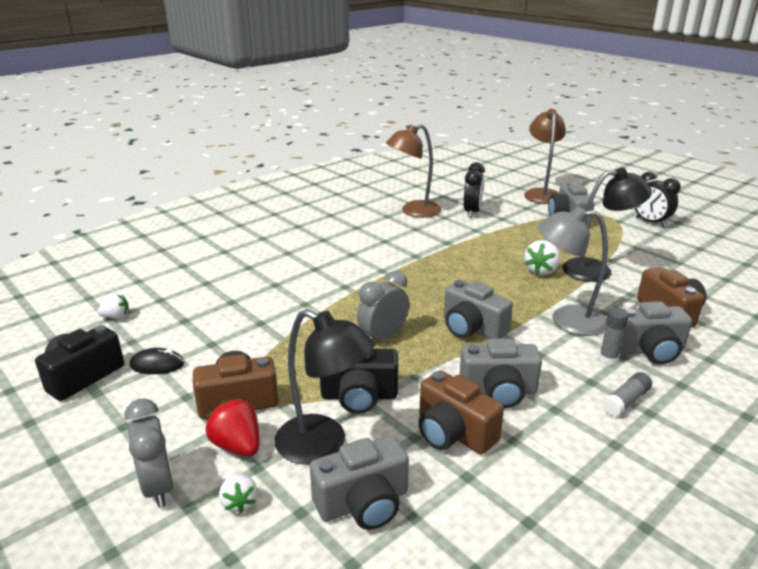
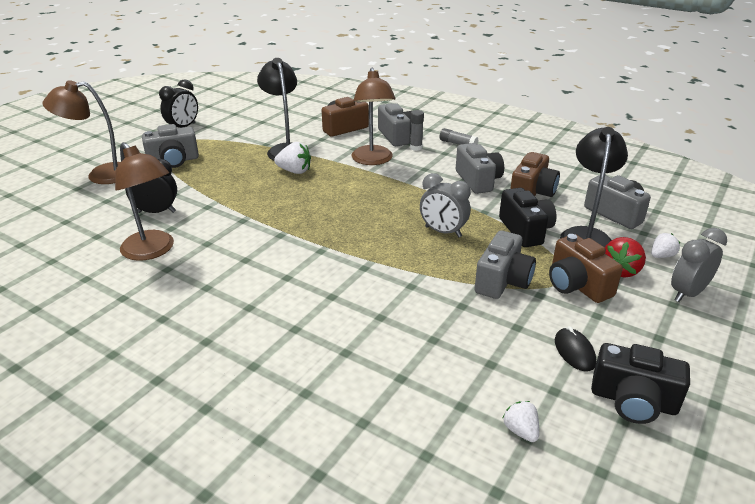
camera: 105 degrees left, 5 degrees up
(472, 328) = (406, 195): grey camera -> grey camera (502, 281)
(567, 320) = (373, 160): grey lamp -> brown lamp

